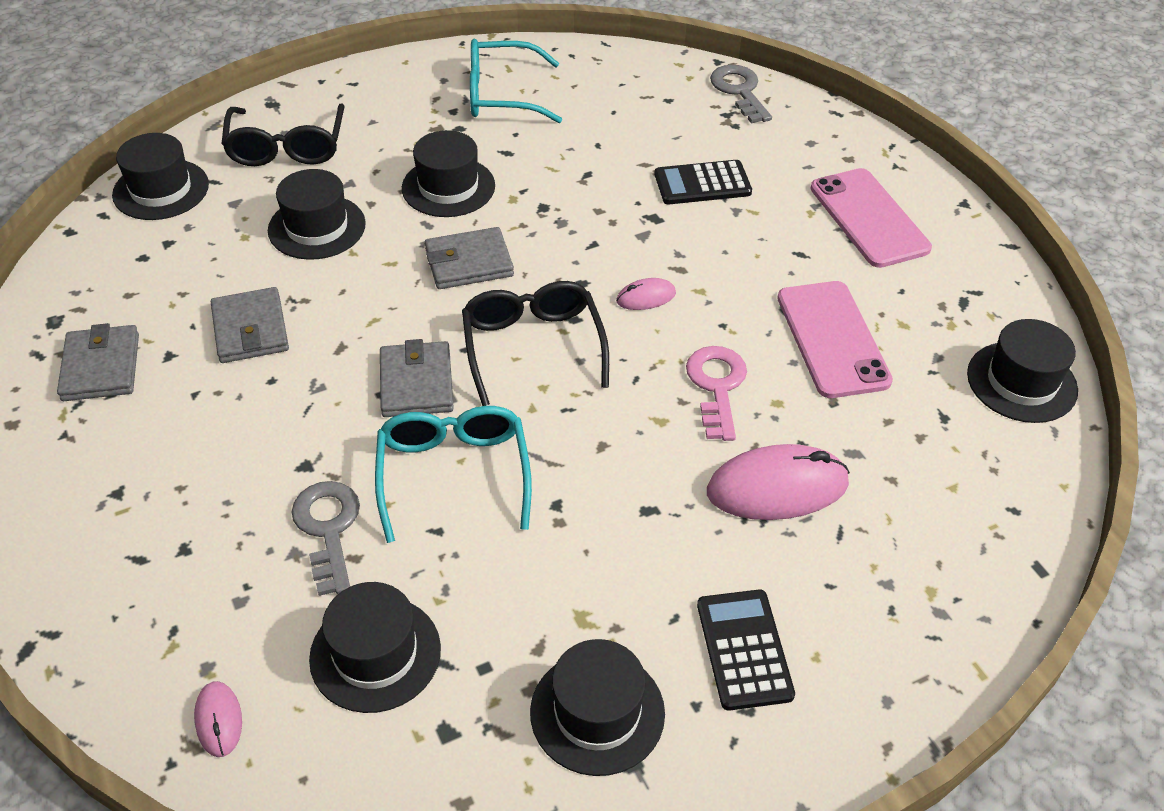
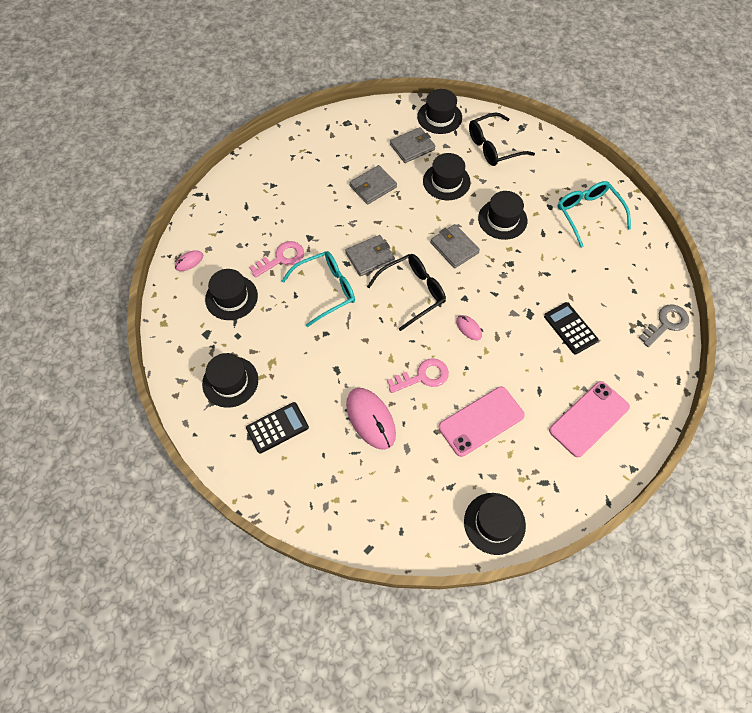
camera: 70 degrees right, 15 degrees up
(101, 367) = (330, 149): grey wallet -> grey wallet (412, 147)
(328, 529) = (281, 258): grey key -> pink key

